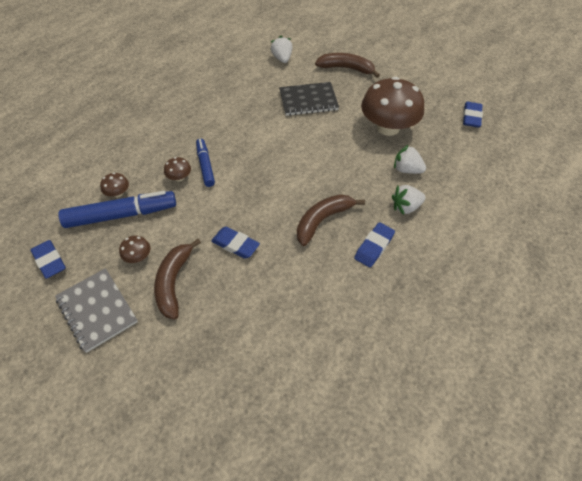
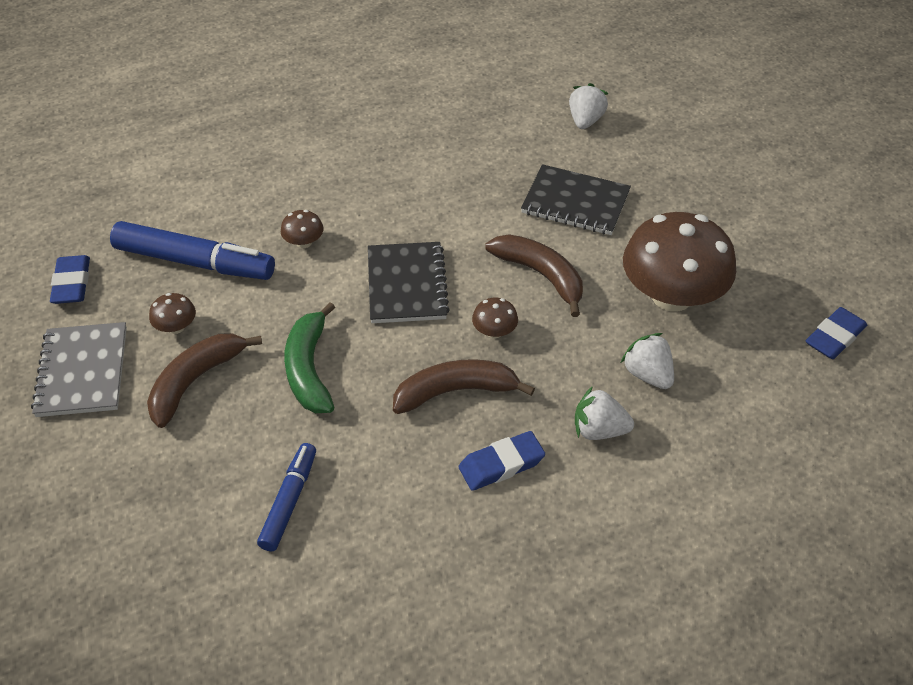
camera: 30 degrees right, 5 degrees down
(118, 193) = (211, 230): brown mushroom -> brown mushroom (494, 331)
(205, 166) = (350, 240): blue marker -> blue marker (289, 501)
(235, 245) = (309, 369): blue eraser -> green banana
(254, 176) = (407, 285): none -> black notebook
(346, 68) = (679, 174): brown banana -> brown banana (541, 275)

